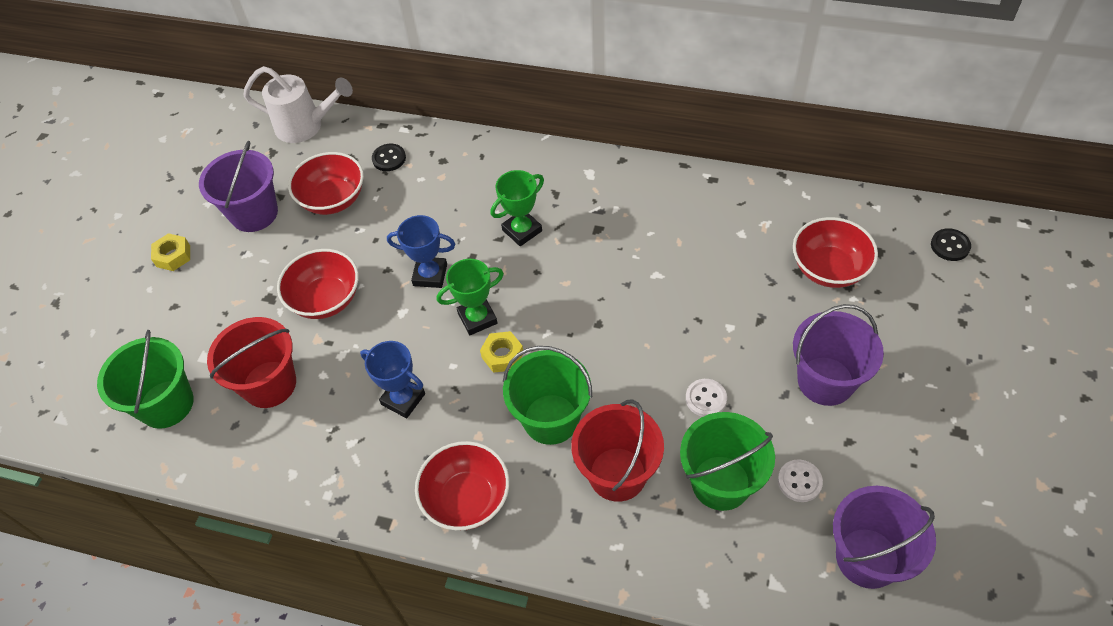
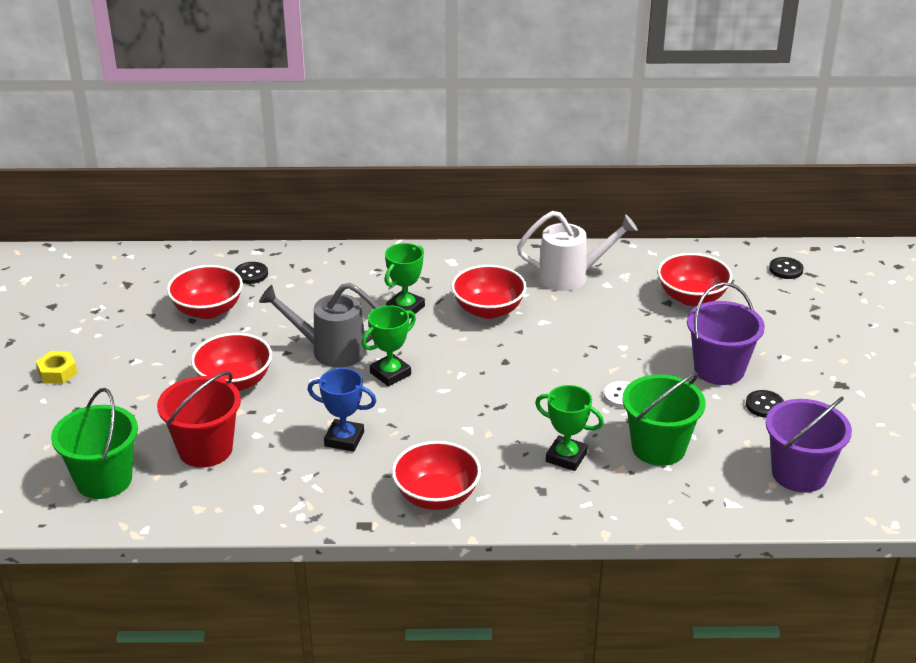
camera: 20 degrees left, 20 degrees down
(254, 213) = (130, 330): purple bucket -> none
(305, 126) = (153, 261): white watering can -> white watering can (570, 276)
(430, 275) = (330, 350): blue trophy -> grey watering can
(502, 355) = (425, 395): yellow nut -> none
(551, 419) = (490, 431): green bucket -> none
(604, 248) = (488, 310): none -> red bowl
(617, 474) = (566, 457): red bucket -> green trophy
(799, 481) = (724, 436): white button -> none
(860, 445) = (764, 405): none -> black button

